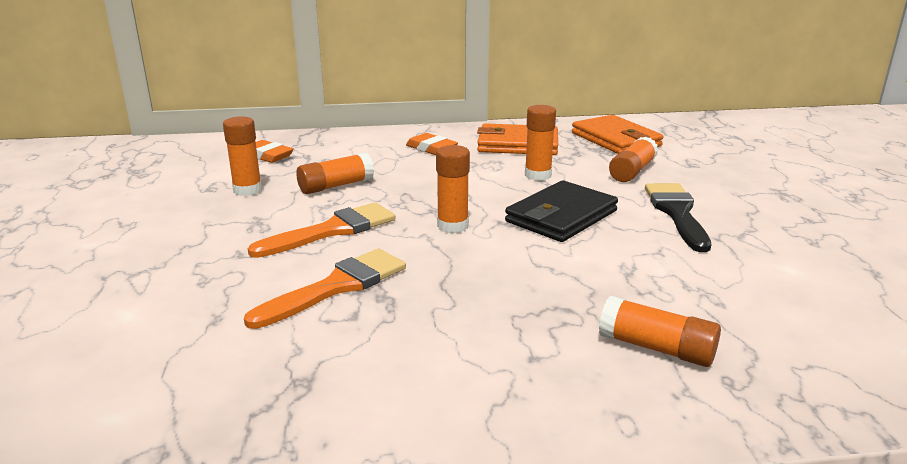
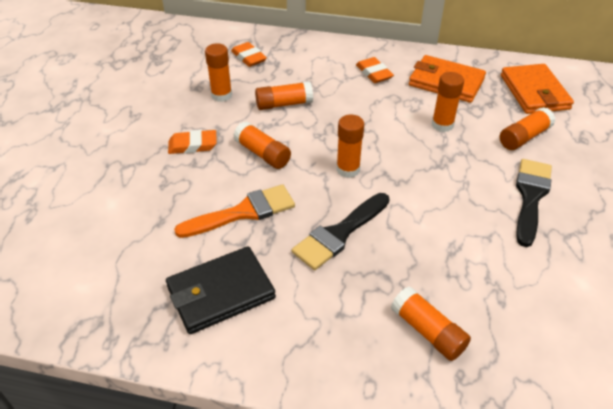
camera: 20 degrees right, 20 degrees up
(229, 238) = (193, 145): none -> orange eraser
(333, 230) = (262, 154): orange brush -> orange glue stick
(480, 282) = (339, 234): none -> black brush
(561, 216) = (434, 178): black wallet -> black wallet (220, 292)

